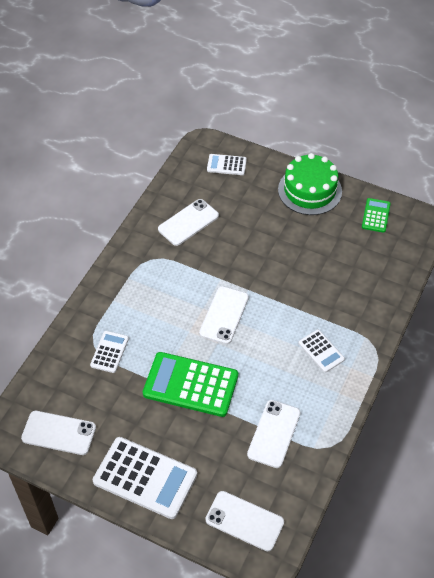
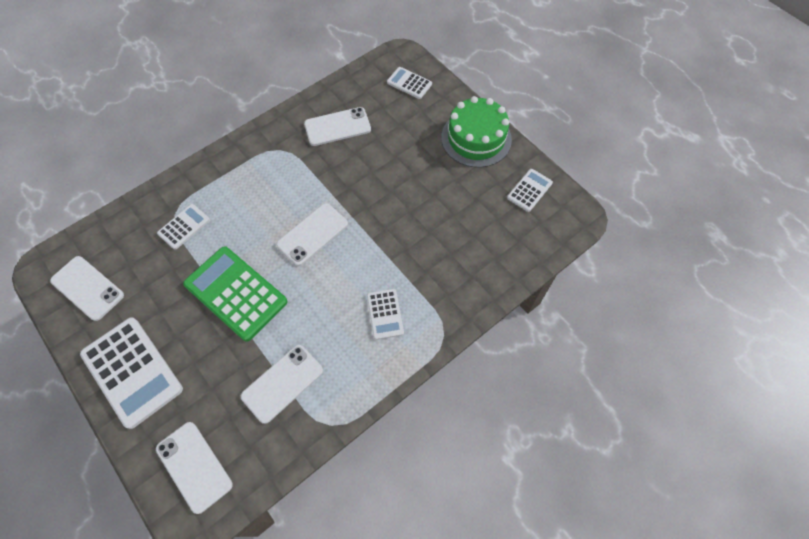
camera: 25 degrees right, 10 degrees up
(376, 215) = (529, 190): green calculator -> white calculator

